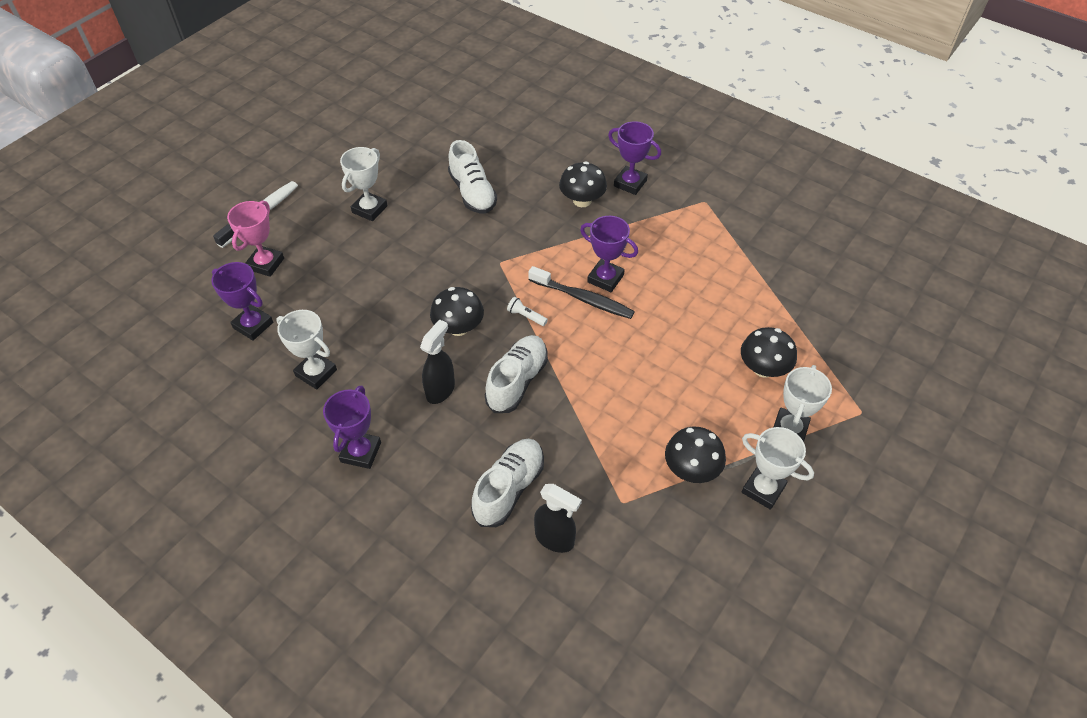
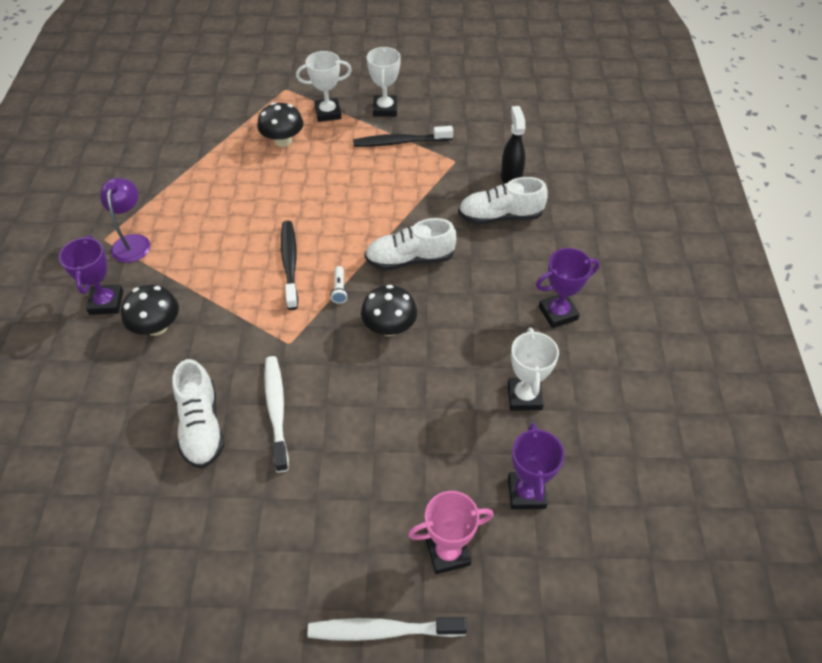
camera: 125 degrees left, 0 degrees up
(369, 209) = (293, 510): white trophy -> none
(440, 390) = (460, 300): black spray bottle -> none
(448, 232) = (276, 410): none -> white toothbrush
(472, 193) = (201, 426): white shoe -> white shoe turned 135 degrees clockwise
(605, 278) = (255, 260): purple trophy -> none
(688, 216) = (132, 242): none -> purple lamp
(691, 469) = (400, 142): black mushroom -> black toothbrush

